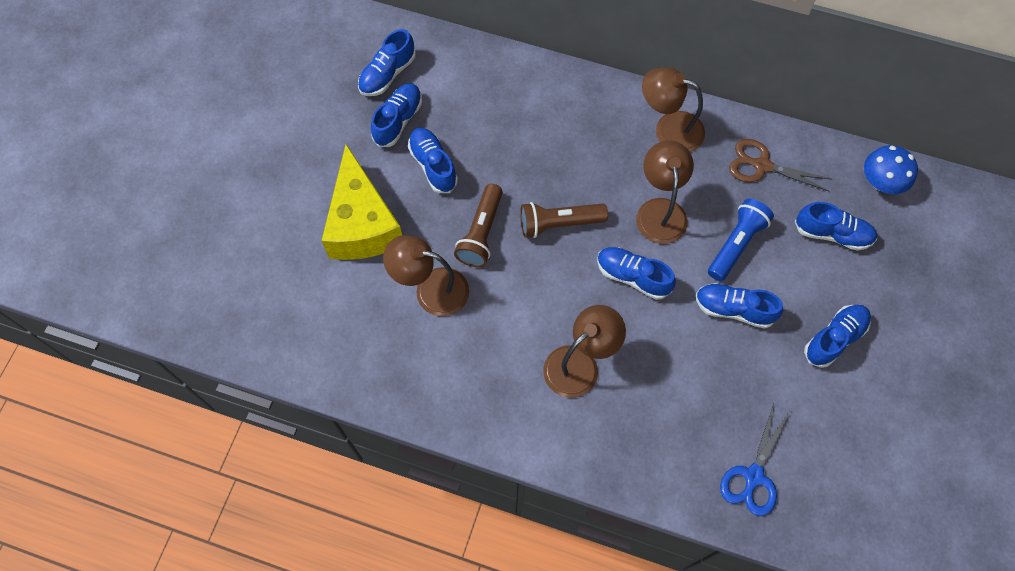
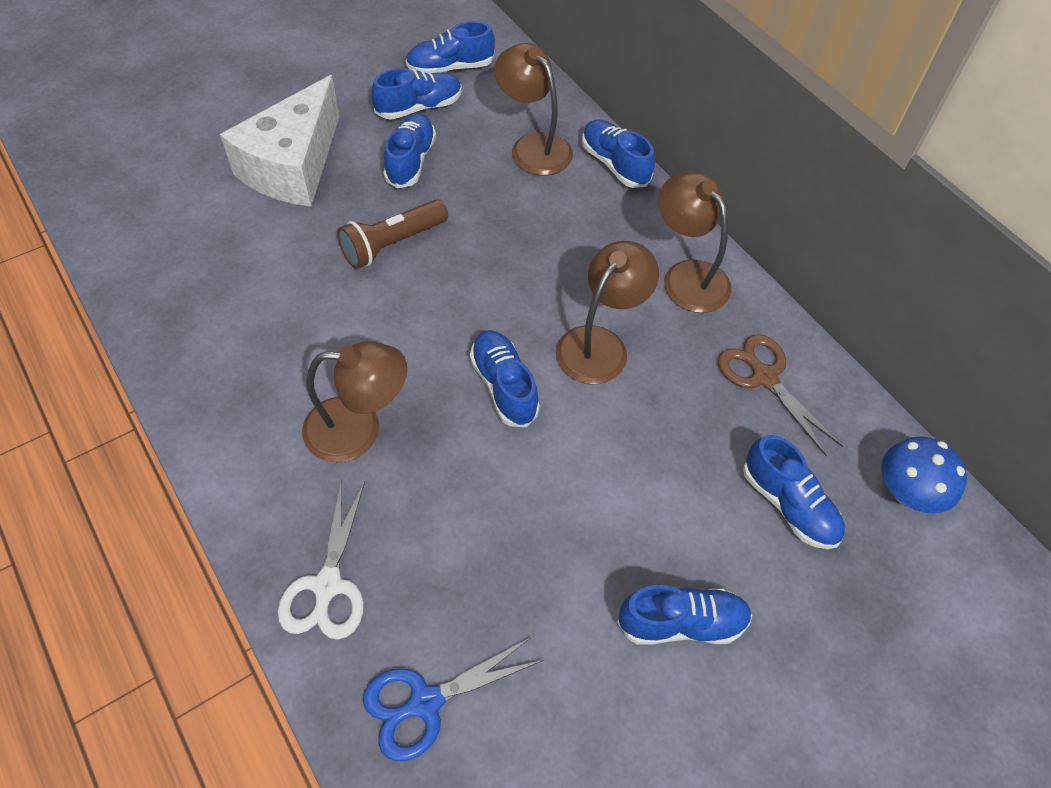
camera: 35 degrees right, 10 degrees down
(362, 224) = (293, 166): yellow cheese -> white cheese
(431, 289) = (291, 259): brown lamp -> brown lamp (533, 146)
(559, 223) = (478, 286): brown flashlight -> none
(650, 460) = (327, 585): none -> white scissors
(733, 309) = (585, 499): blue shoe -> blue shoe (614, 164)
(736, 244) = (655, 435): blue flashlight -> none

